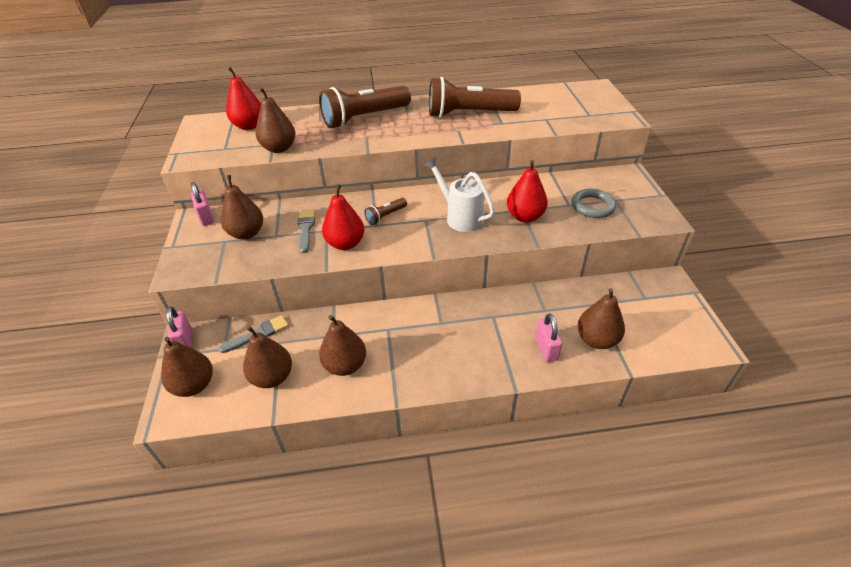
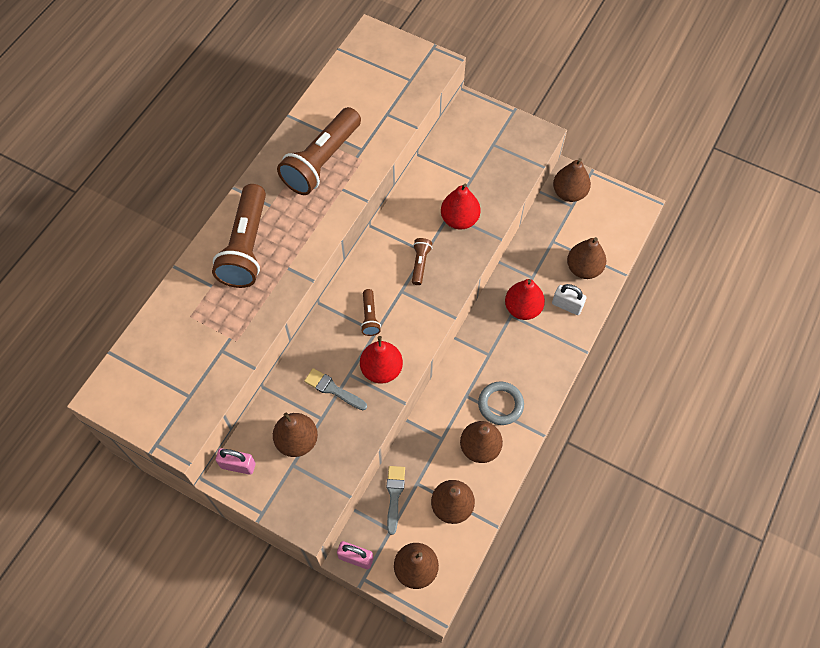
camera: 55 degrees left, 20 degrees up
(249, 126) = (161, 354): red pear -> red pear (522, 308)
(279, 148) = (236, 348): brown pear -> brown pear (569, 193)
(460, 217) = (420, 264): white watering can -> brown flashlight
(546, 349) = (567, 305): pink padlock -> white padlock
(592, 206) = (487, 165): grey ring -> grey ring (500, 404)

